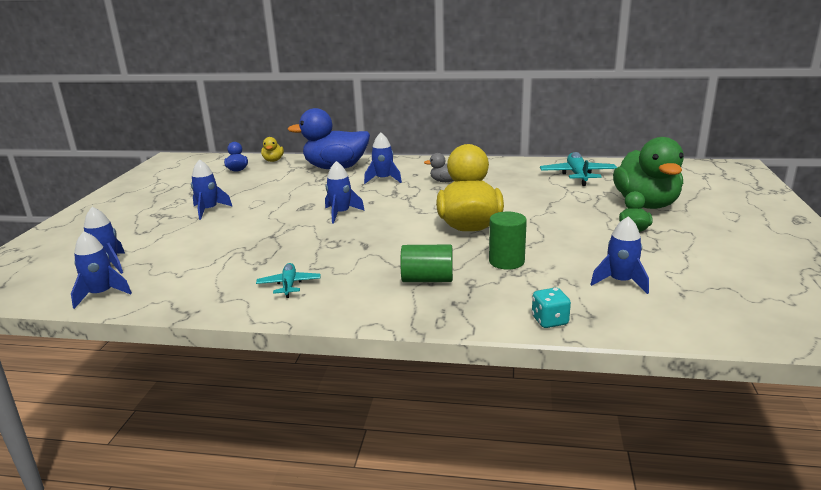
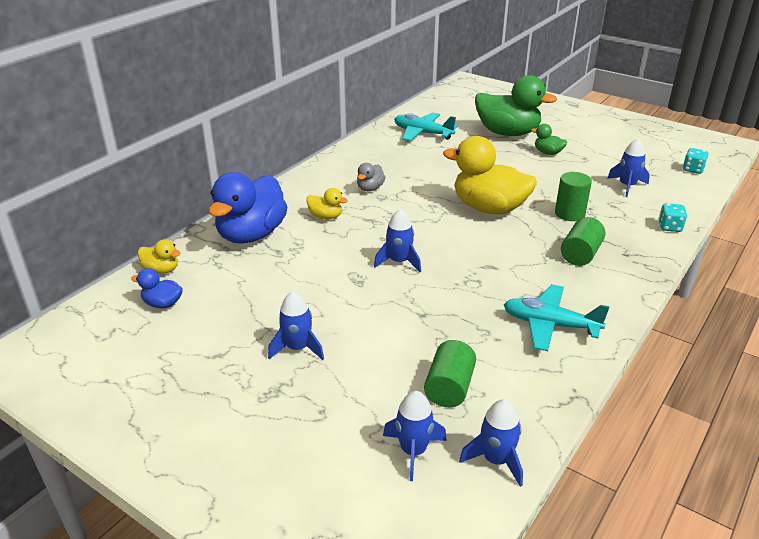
camera: 65 degrees left, 10 degrees up
(182, 263) = (449, 388): none -> green cylinder
(289, 285) = (550, 325): turquoise plane -> turquoise plane, size x1.66
(383, 179) = (326, 216): blue rocket -> yellow duck
(746, 319) = (693, 170): none -> turquoise dice

